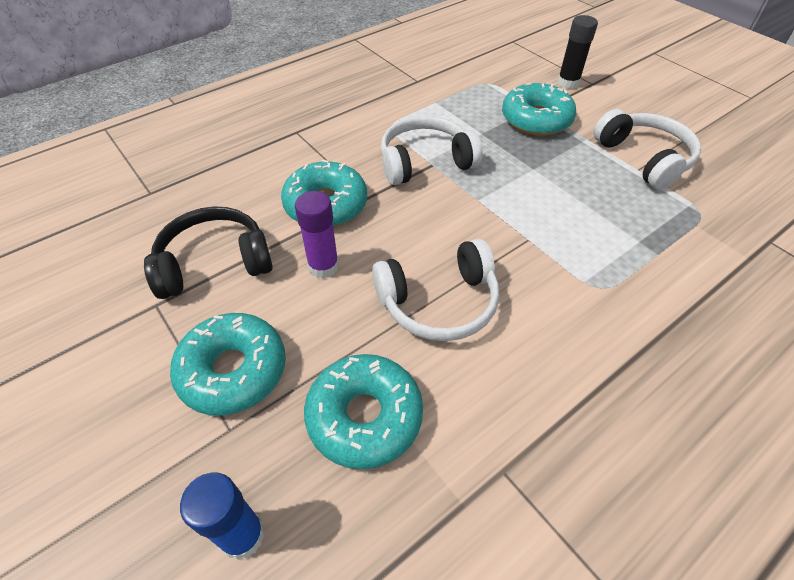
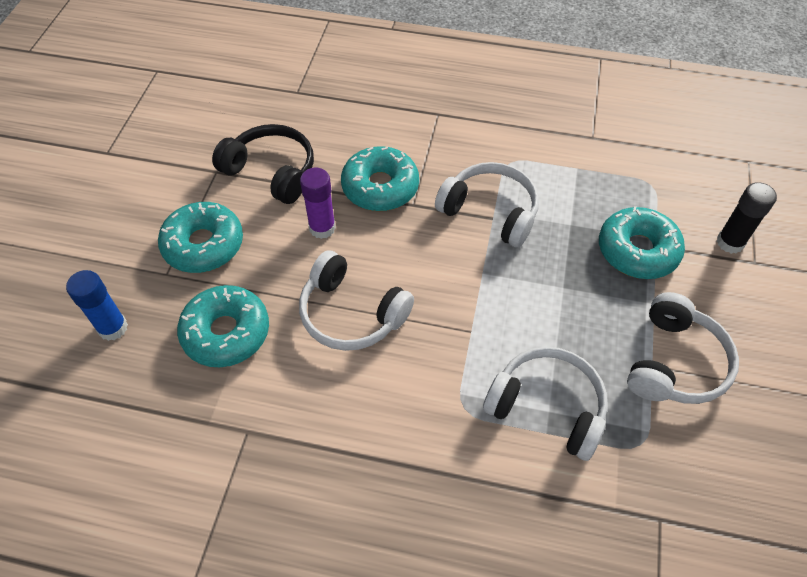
camera: 50 degrees right, 5 degrees up
(635, 240) = (547, 407): none -> white headphones

